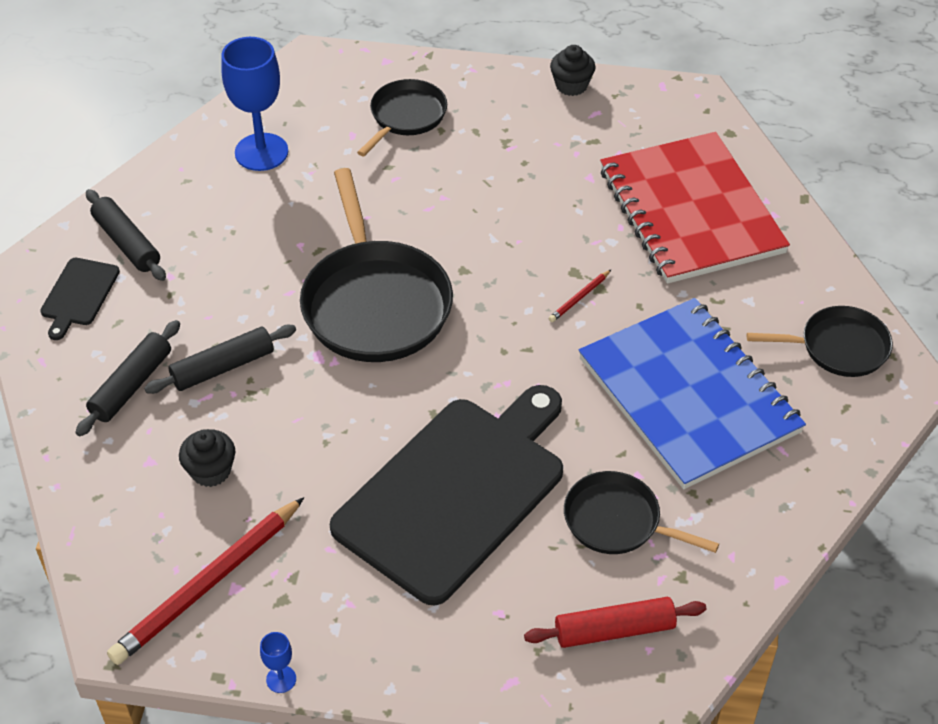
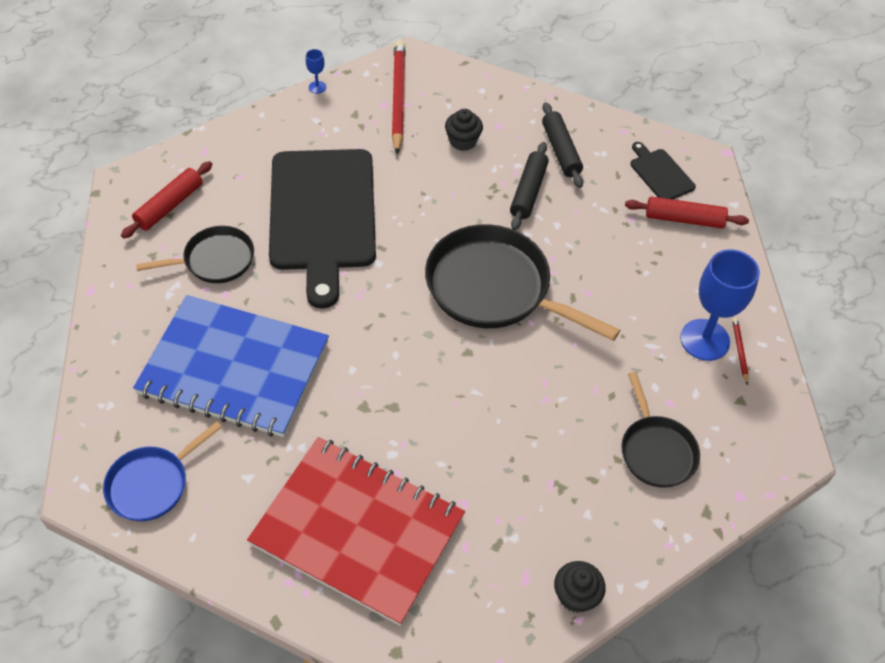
camera: 135 degrees right, 5 degrees up
(127, 243) = (684, 219): black rolling pin -> red rolling pin
(579, 298) = (370, 388): red pencil -> red pencil (739, 351)
(838, 347) = (152, 484): black pan -> blue pan

